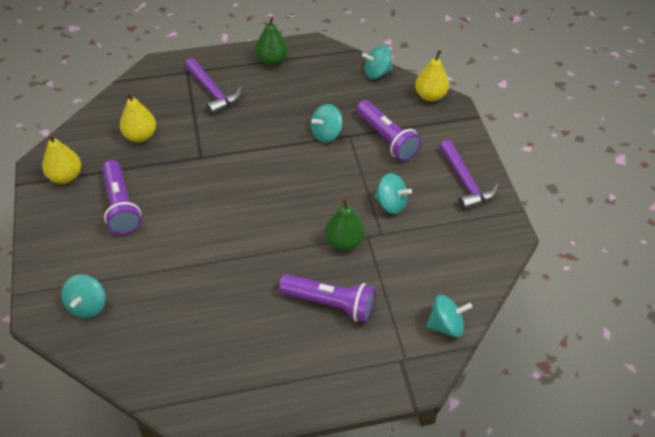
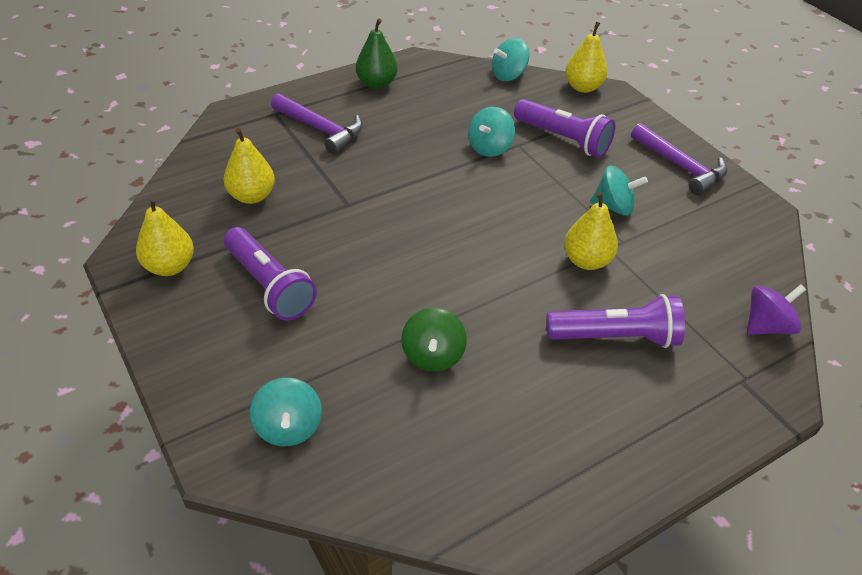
camera: 20 degrees left, 5 degrees down
(200, 283) = (433, 355): none -> green spinning top
(344, 242) = (586, 261): green pear -> yellow pear
(446, 325) = (766, 326): turquoise spinning top -> purple spinning top

